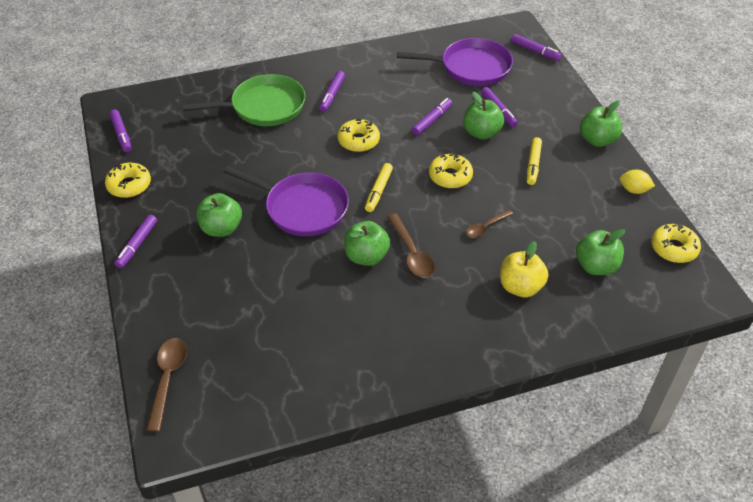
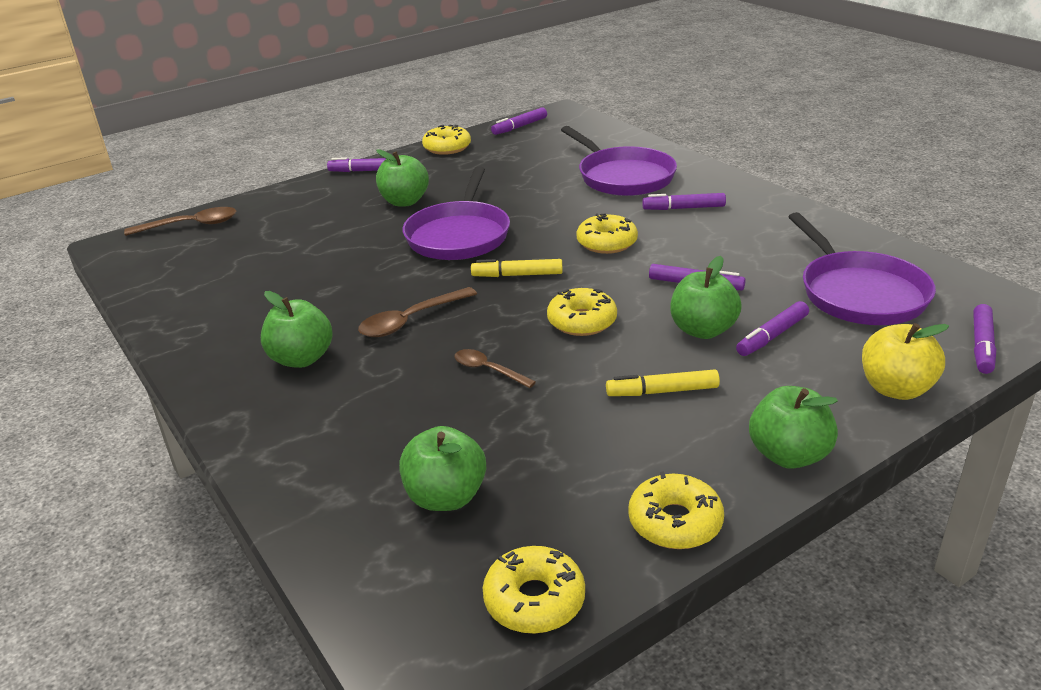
camera: 75 degrees right, 15 degrees down
(264, 107) = (623, 177): green pan -> purple pan
(366, 256) = (393, 291): green apple -> green apple (301, 359)
(520, 287) = (373, 422): yellow apple -> yellow apple (895, 389)
(634, 190) = (675, 522): yellow lemon -> yellow donut

